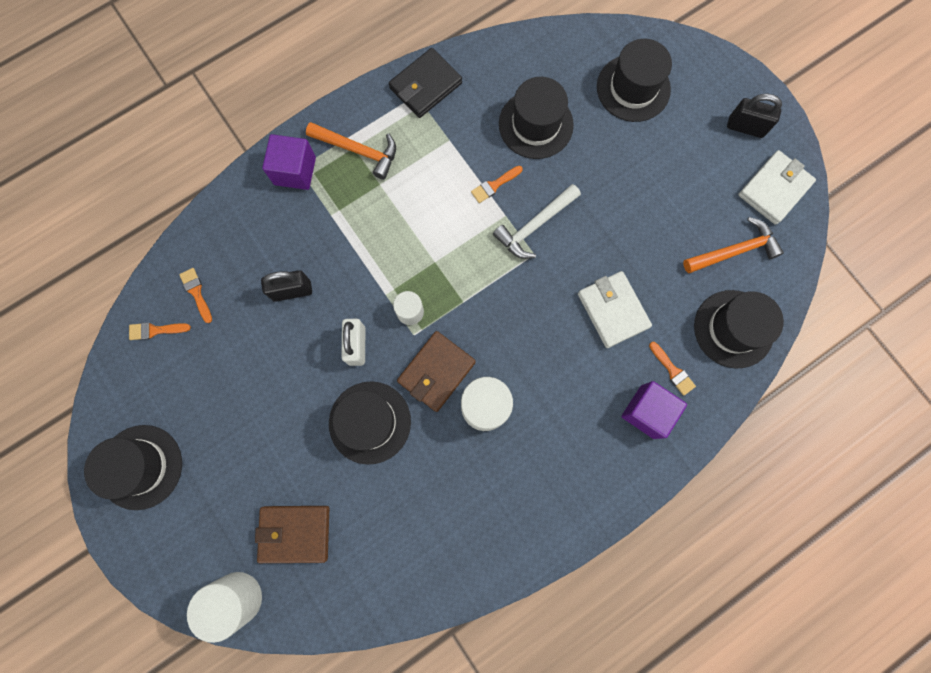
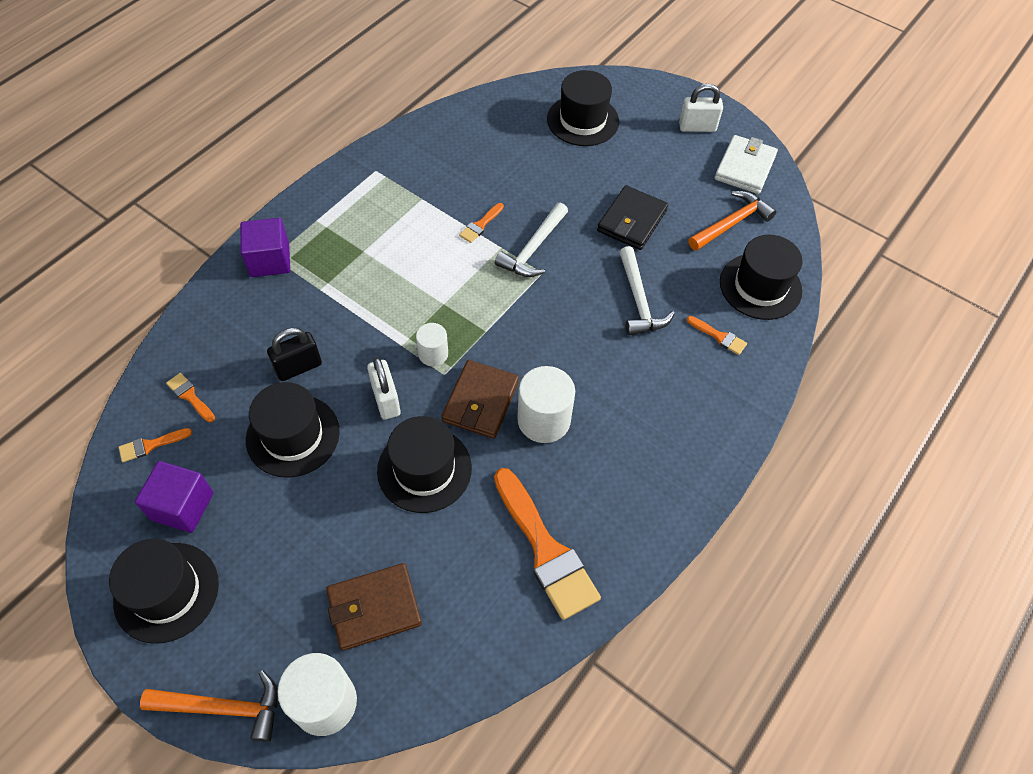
camera: 20 degrees left, 20 degrees down
(358, 150) = (331, 228): orange hammer -> orange hammer (223, 707)
(425, 86) = (383, 161): black wallet -> black wallet (632, 221)
(446, 527) = (545, 550): none -> orange brush
(536, 124) = (502, 167): black hat -> black hat (293, 435)
(613, 310) = (639, 300): white wallet -> white hammer
(647, 412) = (710, 379): purple cube -> purple cube (182, 506)
(745, 127) = (697, 127): black padlock -> white padlock

